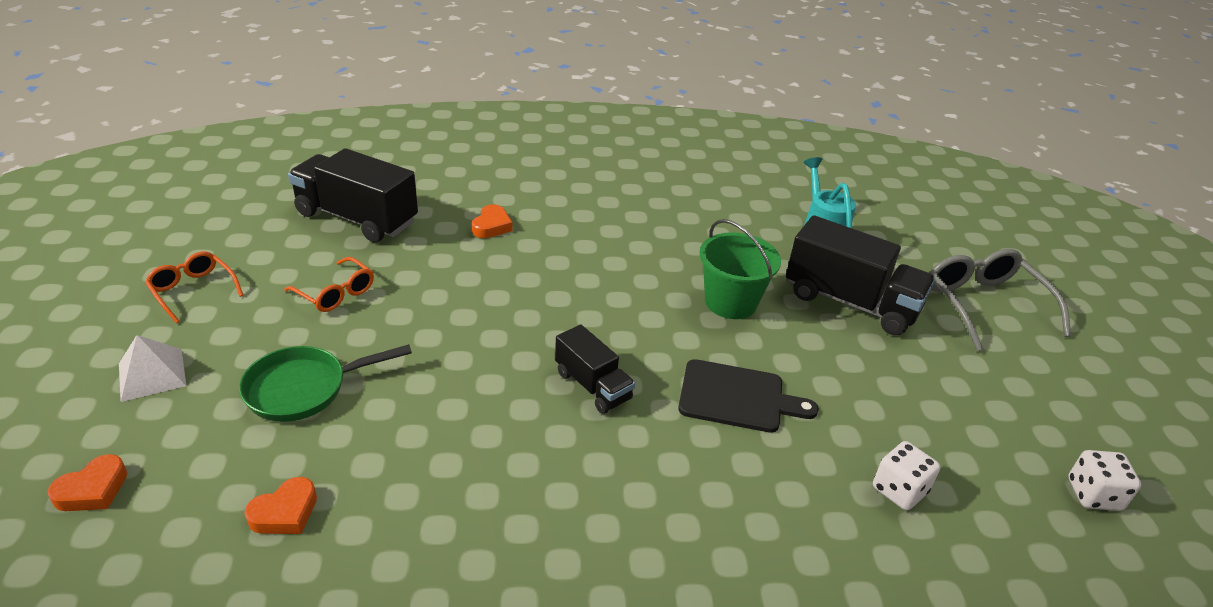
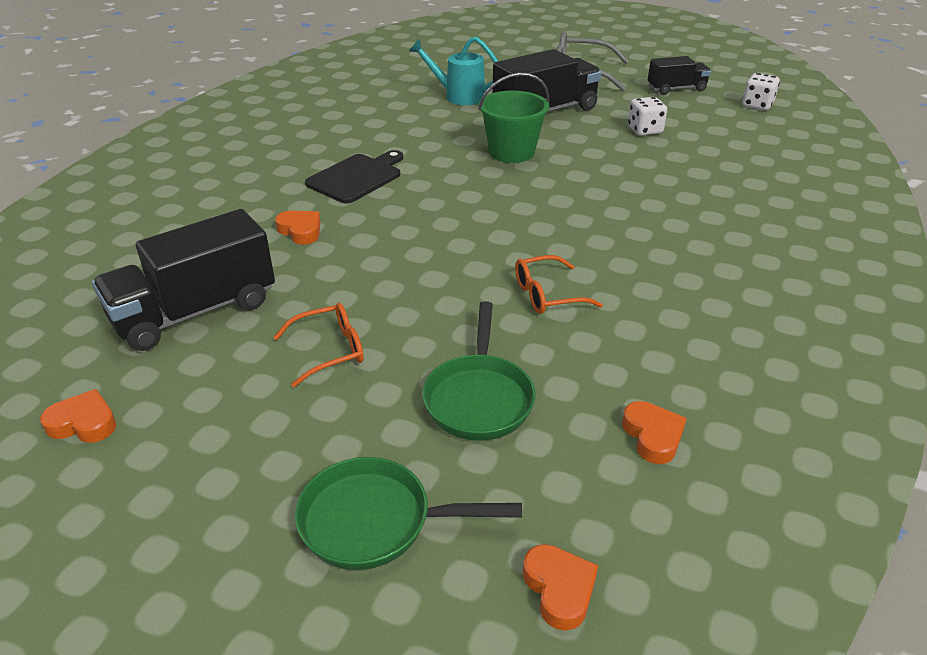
camera: 60 degrees left, 0 degrees up
(152, 374) = (375, 521): white pyramid -> green pan
(193, 291) = (226, 467): orange glasses -> orange glasses (548, 294)
(222, 222) = (83, 423): none -> orange heart
(593, 386) = (573, 235): black truck -> black truck (676, 89)
(737, 397) = (620, 181): black cutting board -> black cutting board (357, 177)
(899, 490) = (733, 155): white dice -> white dice (644, 130)

